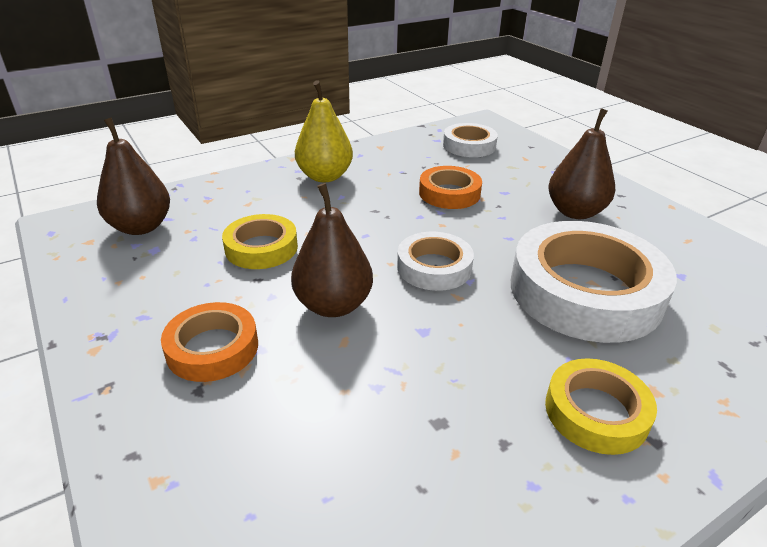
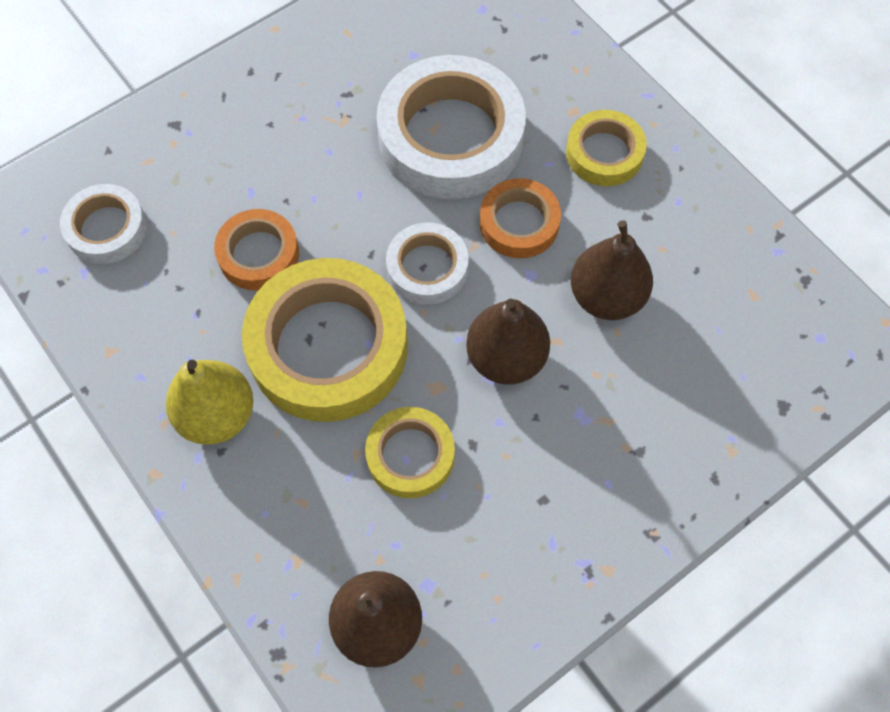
camera: 95 degrees left, 30 degrees up
(212, 348) = (586, 456): orange tape -> orange tape (519, 223)
(366, 217) = (328, 347): none -> yellow tape
(575, 212) = (297, 123): brown pear -> brown pear (606, 296)

